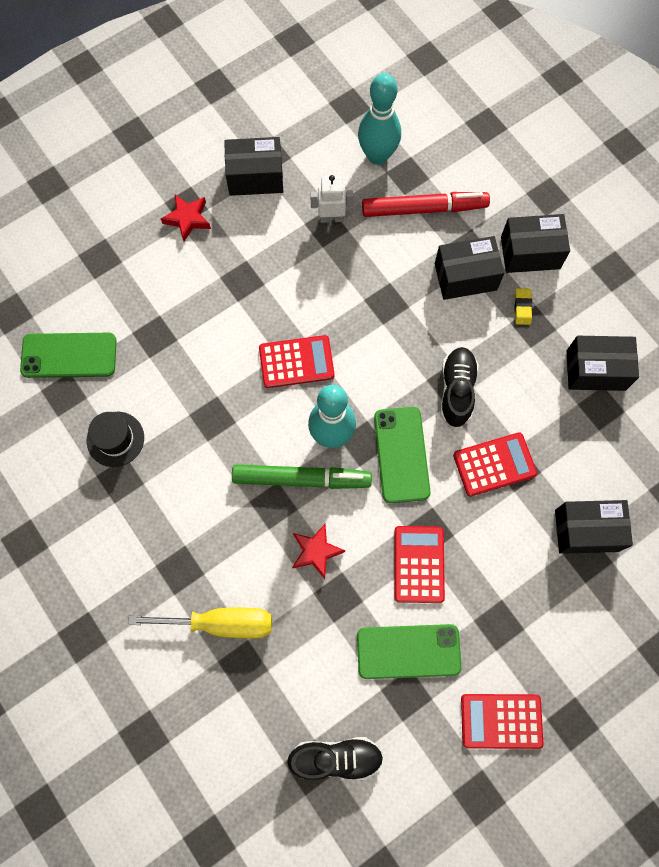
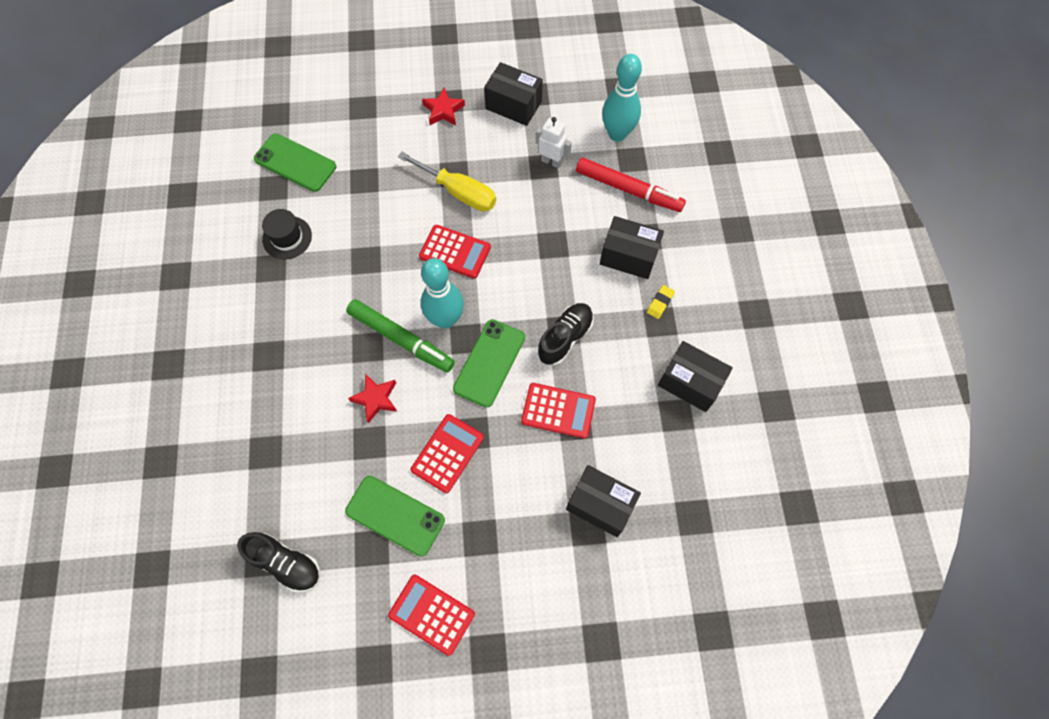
camera: 30 degrees right, 5 degrees down
(221, 623) = (271, 411): yellow screwdriver -> yellow screwdriver (459, 192)
(530, 253) = (694, 264): black box -> none

